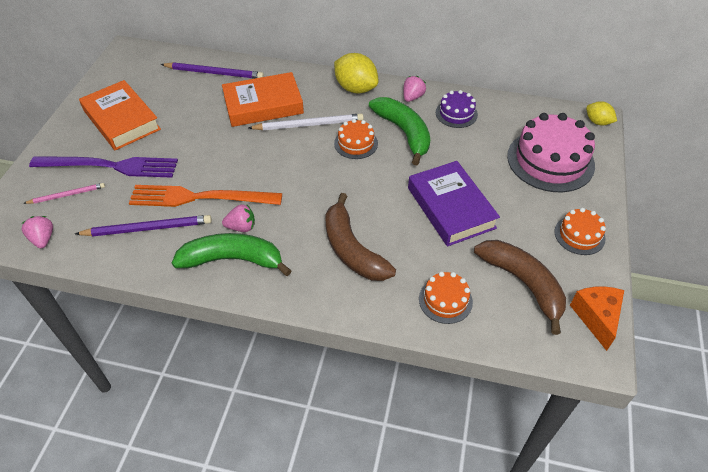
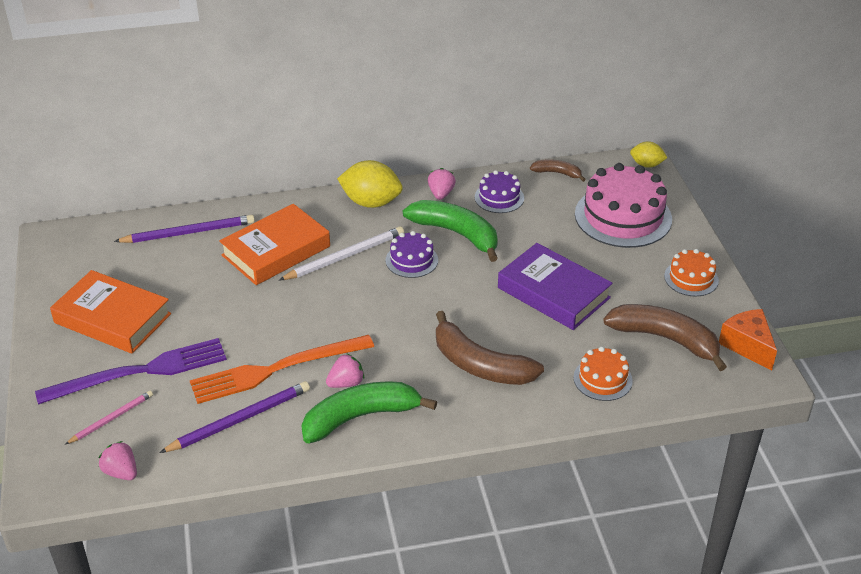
camera: 25 degrees left, 10 degrees down
(356, 143) = (411, 260): orange cake -> purple cake
(516, 107) = (557, 173): none -> brown banana

